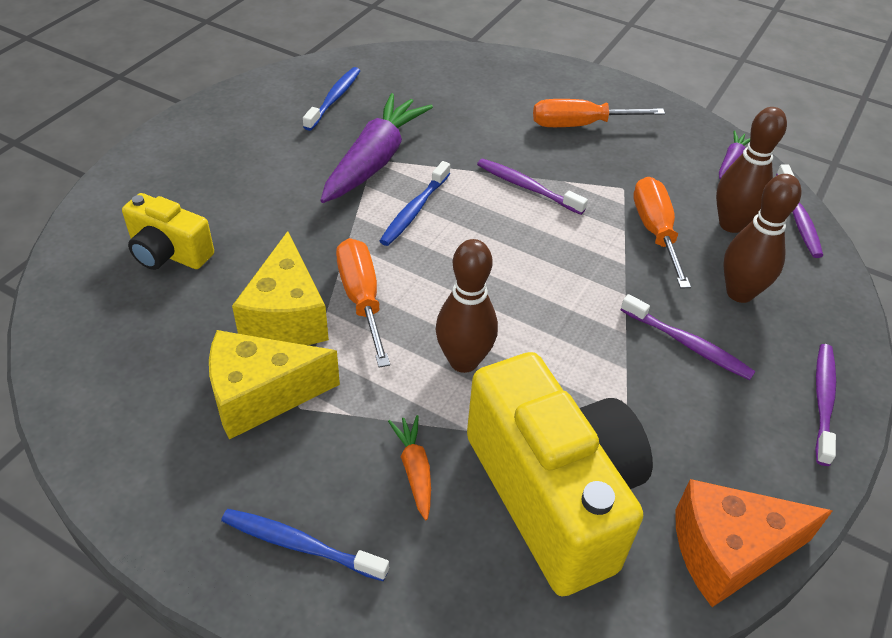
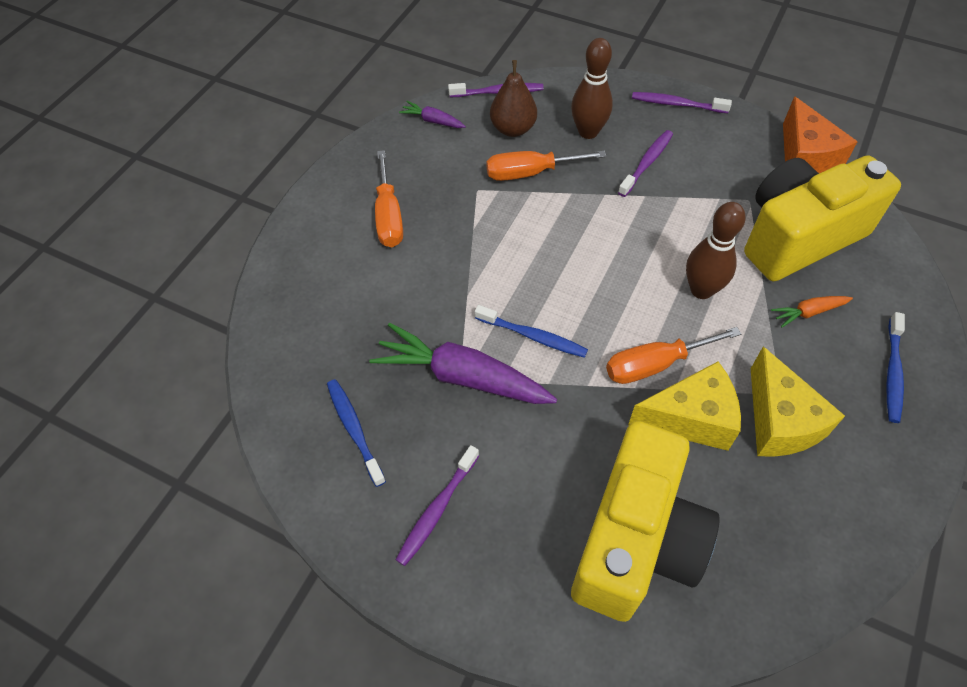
camera: 90 degrees left, 10 degrees up
(169, 253) = (636, 541): yellow camera -> yellow camera, size x1.93
(334, 99) = (354, 430): blue toothbrush -> blue toothbrush turned 45 degrees clockwise
(527, 187) = (487, 254): purple toothbrush -> purple toothbrush (437, 510)
(731, 224) = (513, 129): brown bowling pin -> brown pear

